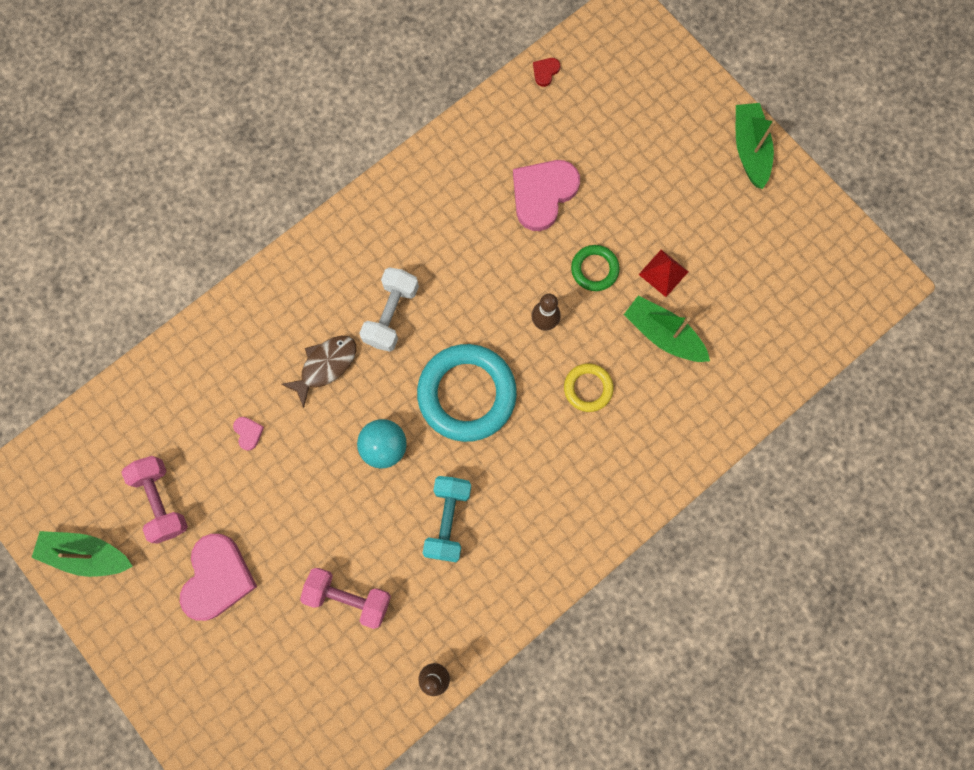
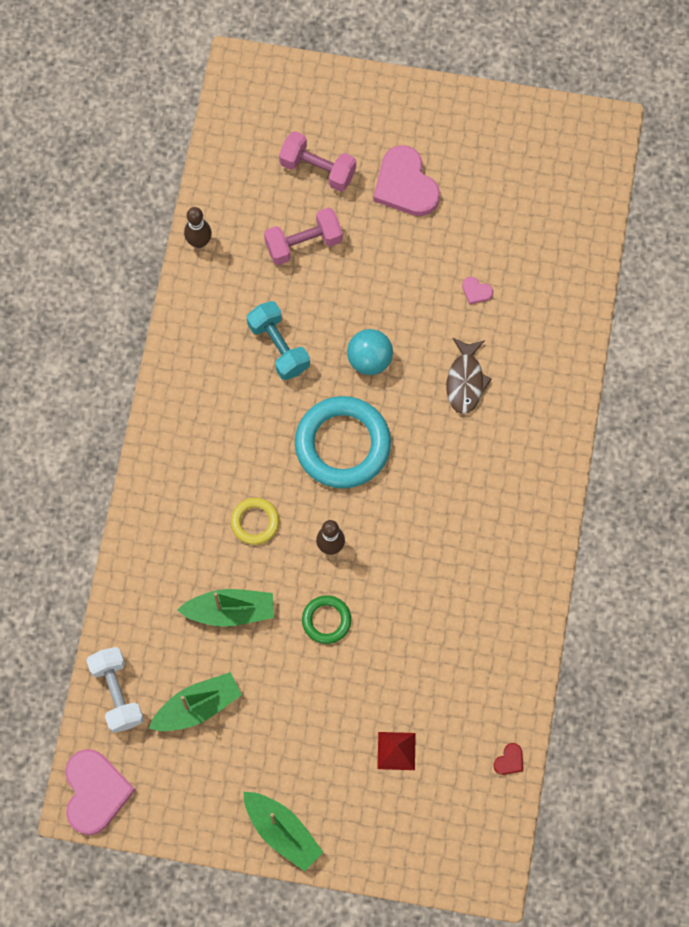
camera: 140 degrees right, 5 degrees down
(87, 554) = (508, 130): green boat -> green boat (197, 706)
(161, 501) = (492, 201): pink dumbbell -> pink dumbbell (317, 169)
(391, 315) = (451, 457): white dumbbell -> white dumbbell (117, 693)
(543, 194) = (419, 649): pink heart -> pink heart (95, 792)
(545, 72) = (509, 760): red heart -> red heart turned 45 degrees clockwise
(663, 273) = (269, 662): red pyramid -> red pyramid (396, 750)

